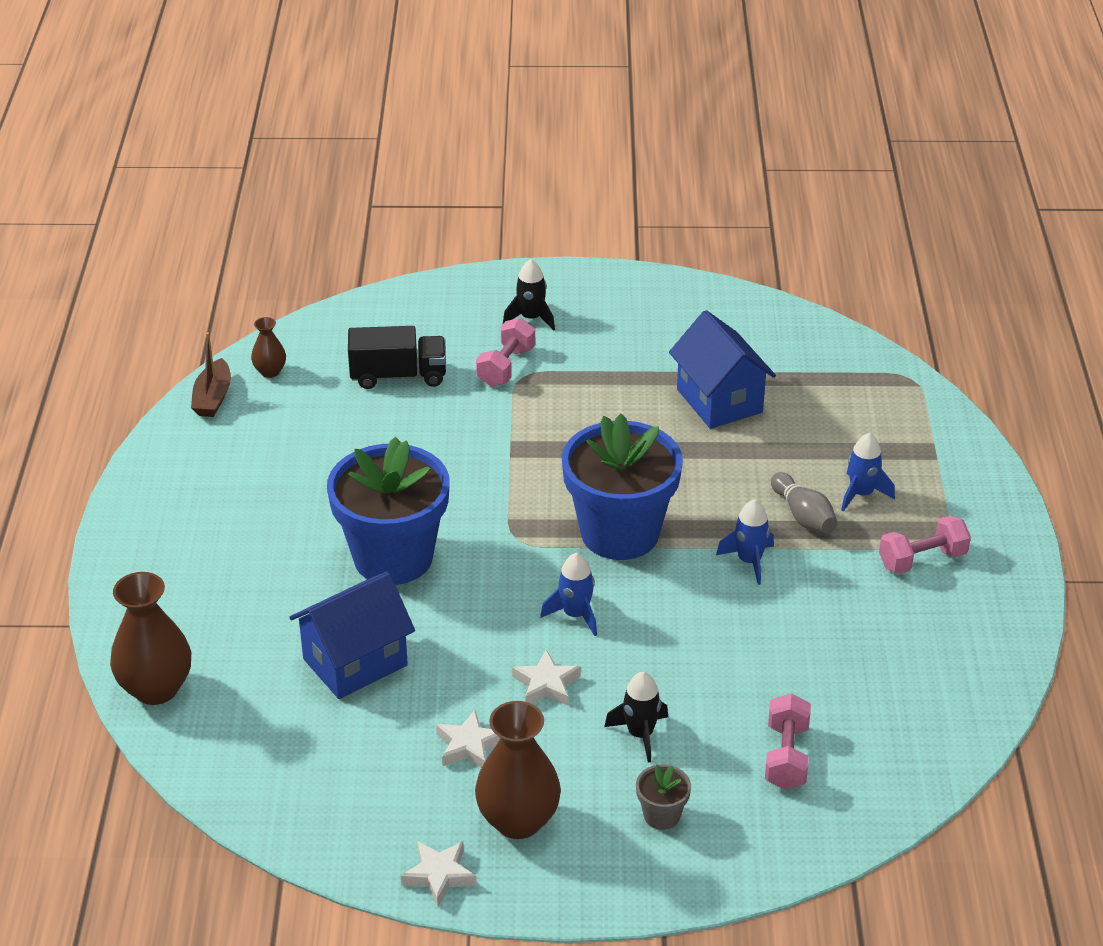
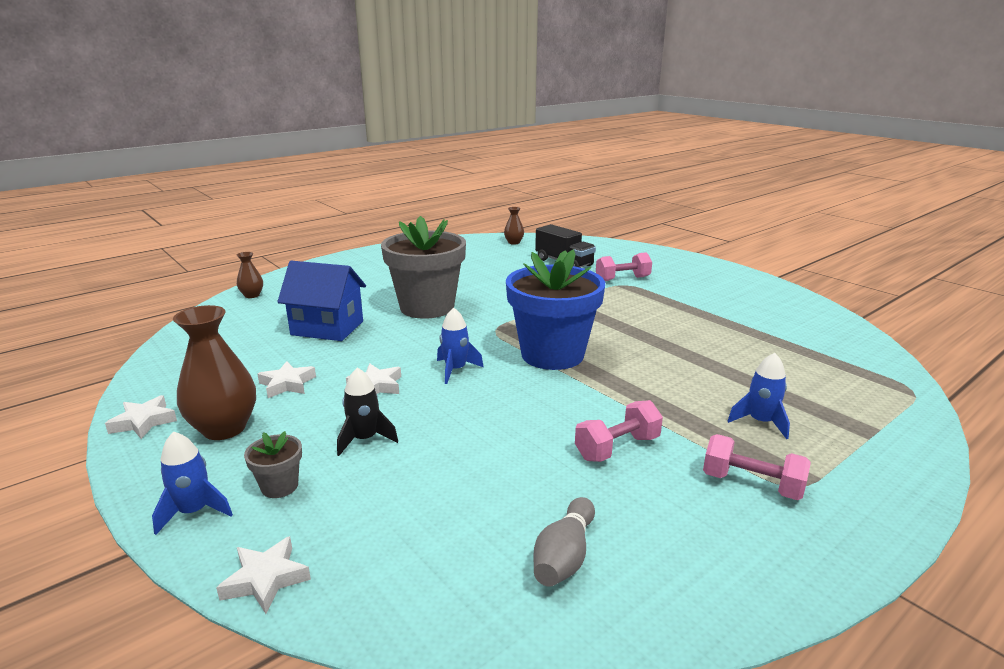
camera: 50 degrees right, 15 degrees down
(156, 688) = (252, 295): brown vase -> brown vase, size x0.52
(213, 398) = (476, 240): brown boat -> none
(393, 557) = (427, 307): blue flower pot -> grey flower pot
(531, 318) = (670, 271): black rocket -> none
(719, 401) = (727, 337): blue house -> none
(749, 561) = (607, 407): blue rocket -> blue rocket (194, 512)
(778, 862) = (266, 579): none -> white star
(786, 756) = (414, 520): pink dumbbell -> pink dumbbell (617, 448)
(803, 516) = (690, 408): grey bowling pin -> grey bowling pin (564, 556)

